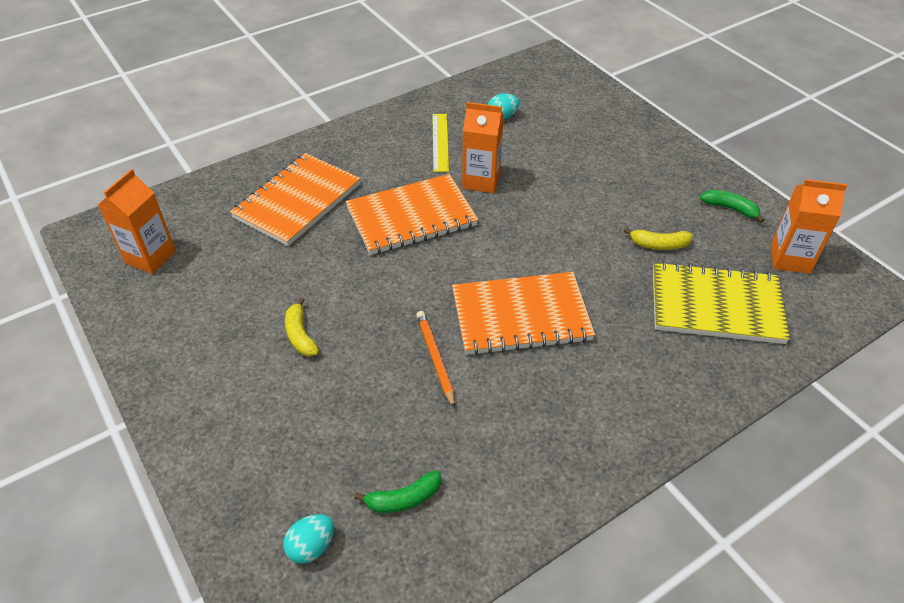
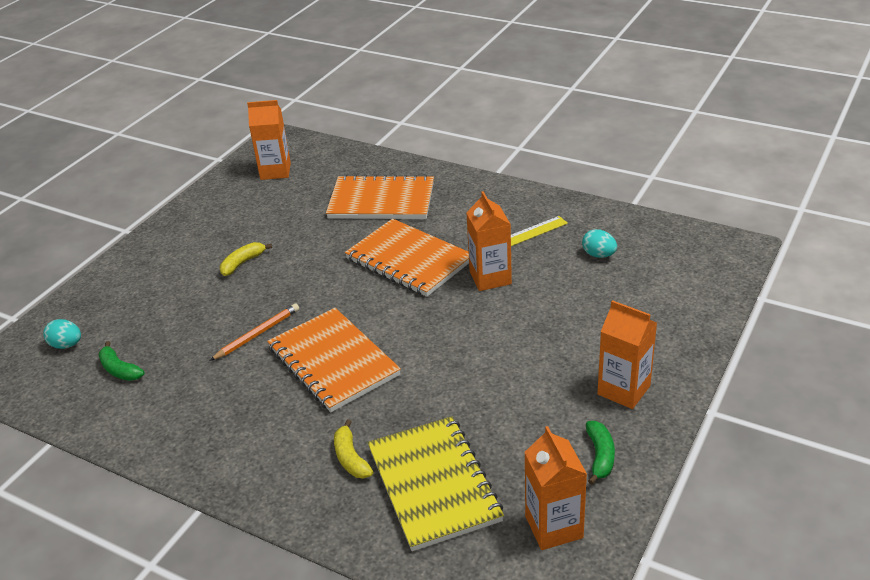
camera: 65 degrees right, 10 degrees down
(659, 245) = (494, 418): yellow banana -> yellow banana (351, 458)
(668, 170) = (623, 390): none -> orange carton

